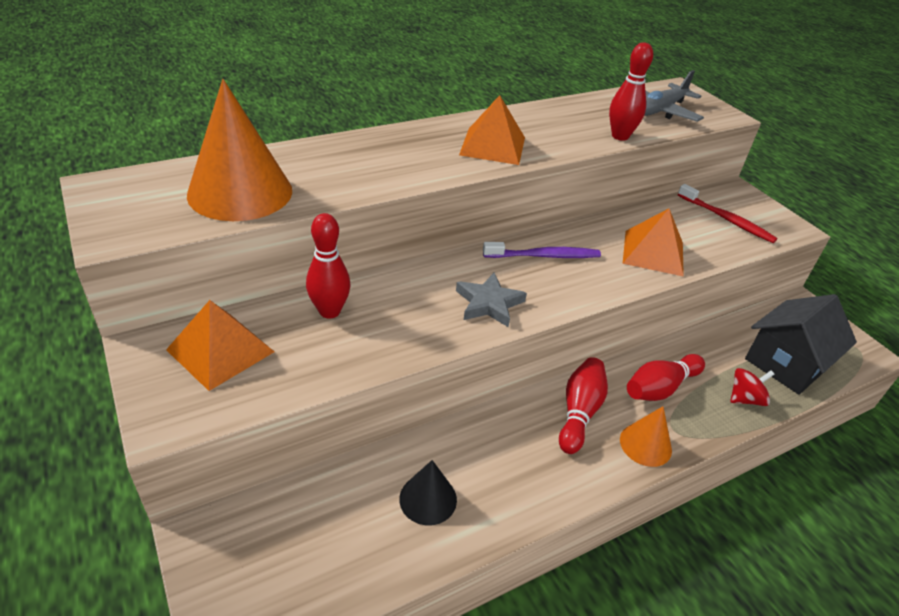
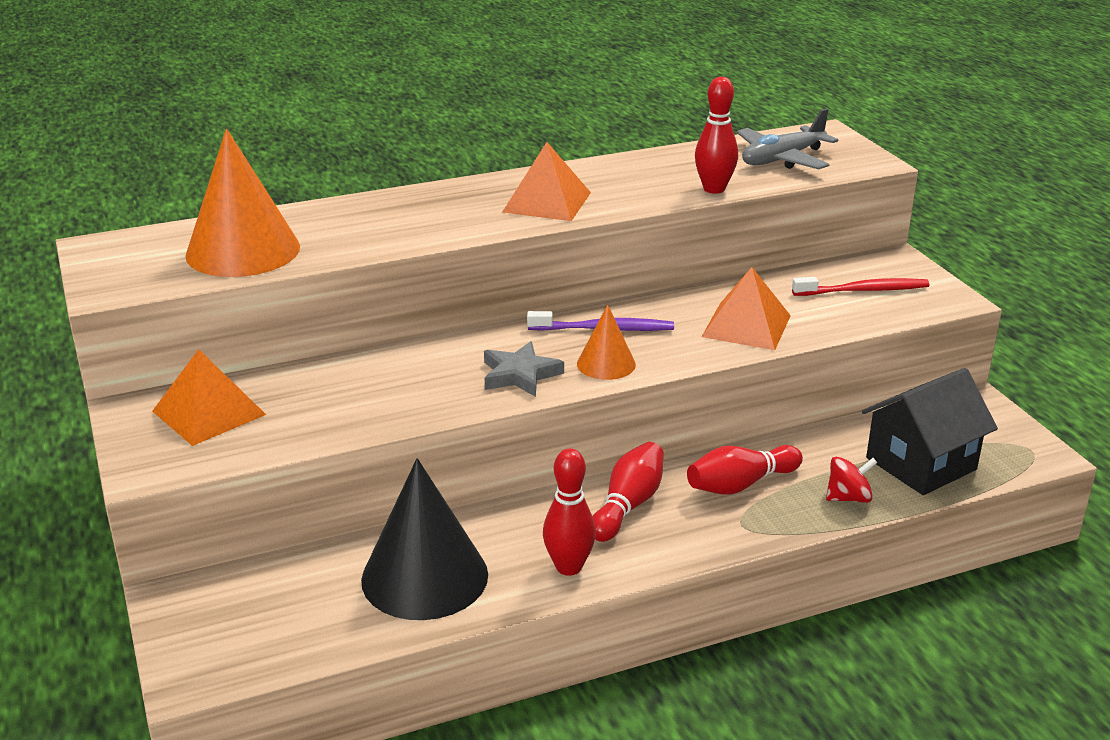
camera: 10 degrees right, 10 degrees down
(329, 311) = (333, 380): red bowling pin -> red bowling pin (569, 567)
(428, 499) = (425, 577): black cone -> black cone, size x1.92
(645, 444) = (700, 538): orange cone -> orange cone (606, 364)
(726, 219) = (863, 290): red toothbrush -> red toothbrush turned 60 degrees counterclockwise

